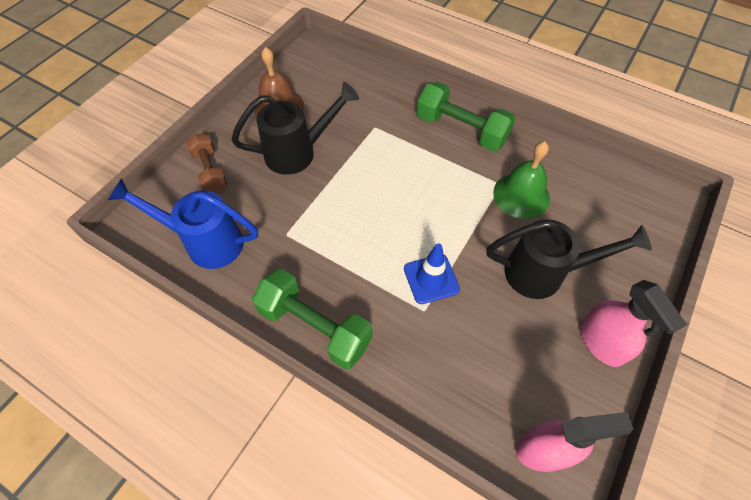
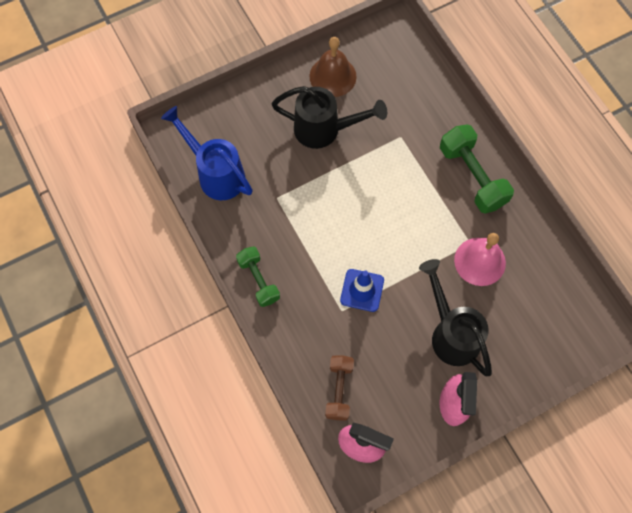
camera: 30 degrees right, 10 degrees up
(210, 171) = (248, 113): brown dumbbell -> brown dumbbell (339, 390)
(315, 327) = (258, 280): green dumbbell -> green dumbbell, size x0.64
(521, 195) = (480, 261): green bell -> pink bell
(545, 273) = (451, 332): black watering can -> black watering can turned 150 degrees counterclockwise

